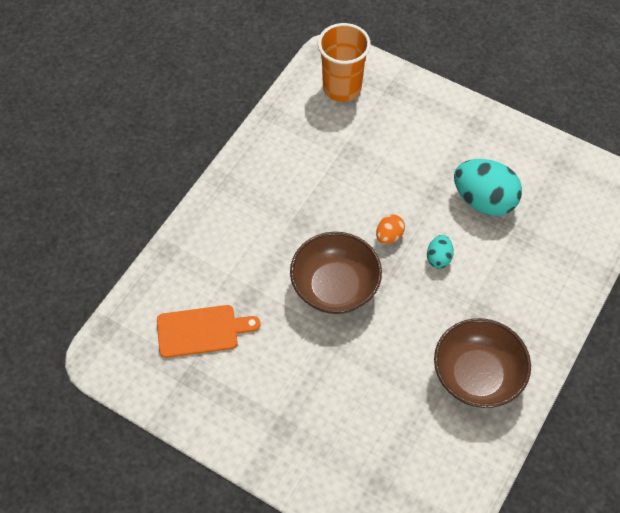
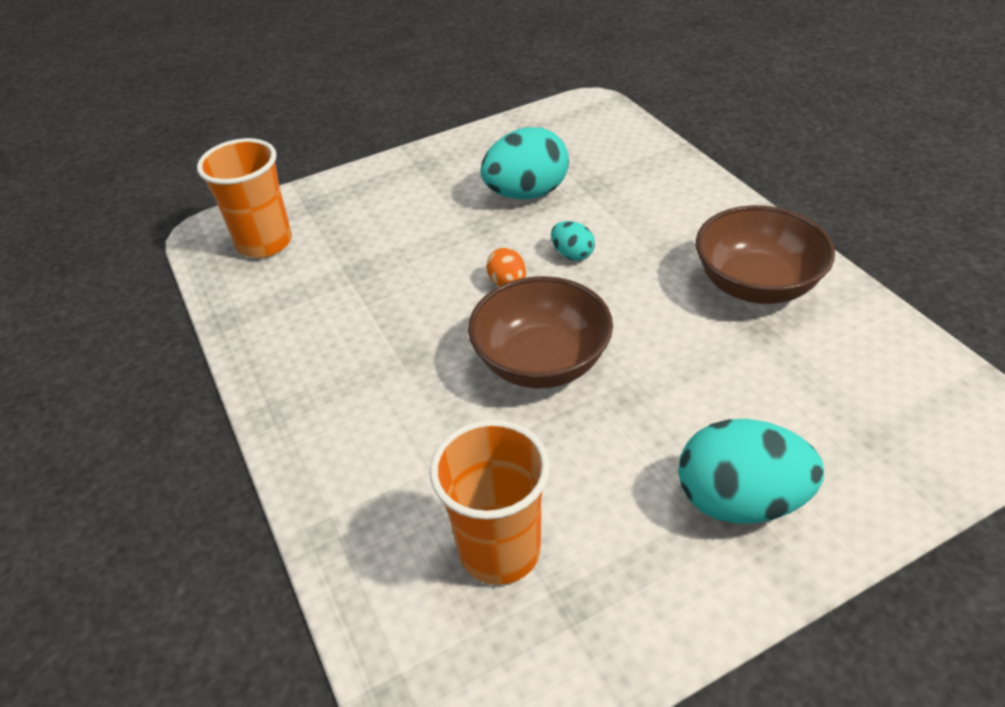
camera: 55 degrees left, 15 degrees down
(201, 331) = (500, 550): orange cutting board -> orange cup
(293, 428) = (740, 501): none -> turquoise egg

